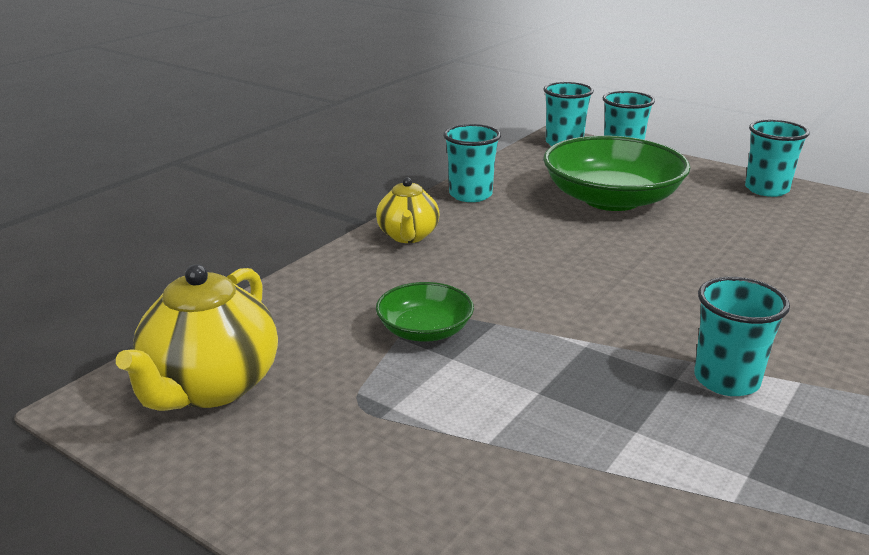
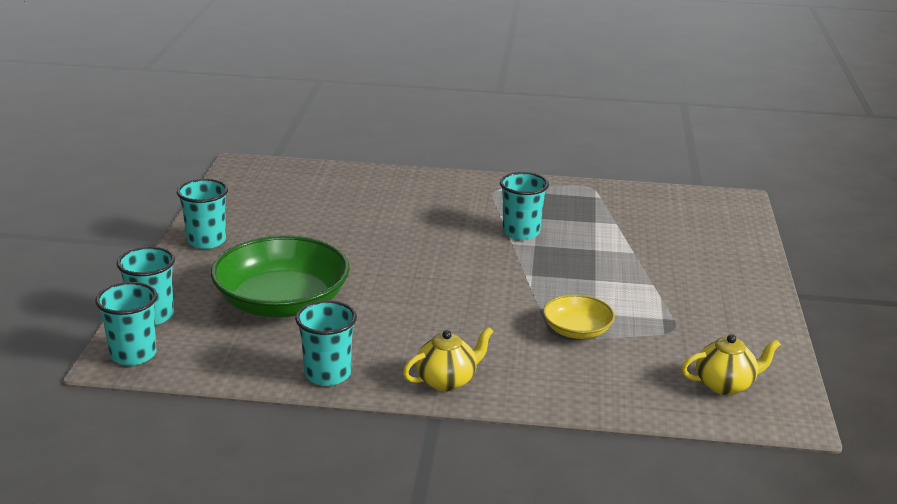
camera: 120 degrees left, 0 degrees up
(211, 387) = (725, 385): yellow teapot -> yellow teapot, size x0.62
(424, 330) = (577, 330): green bowl -> yellow bowl

